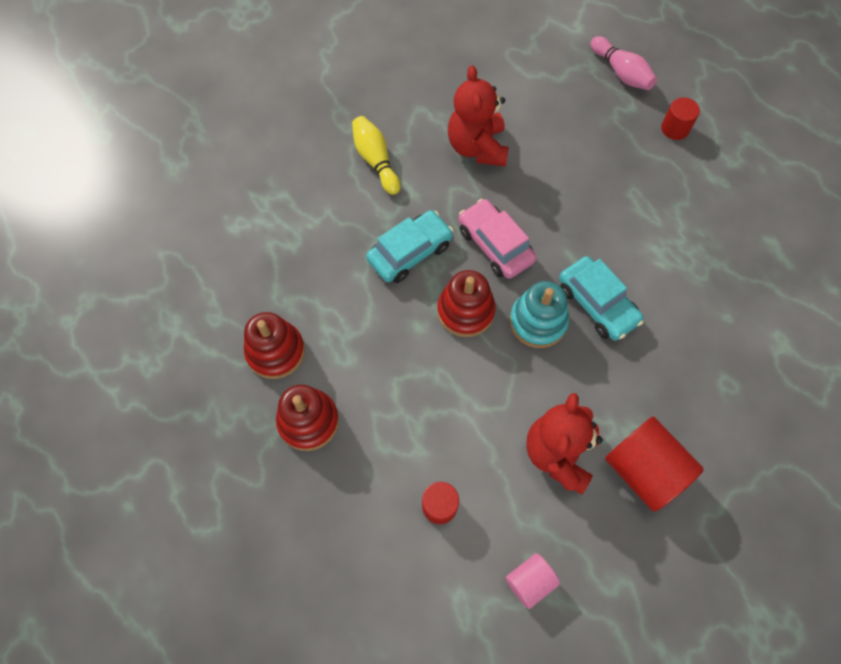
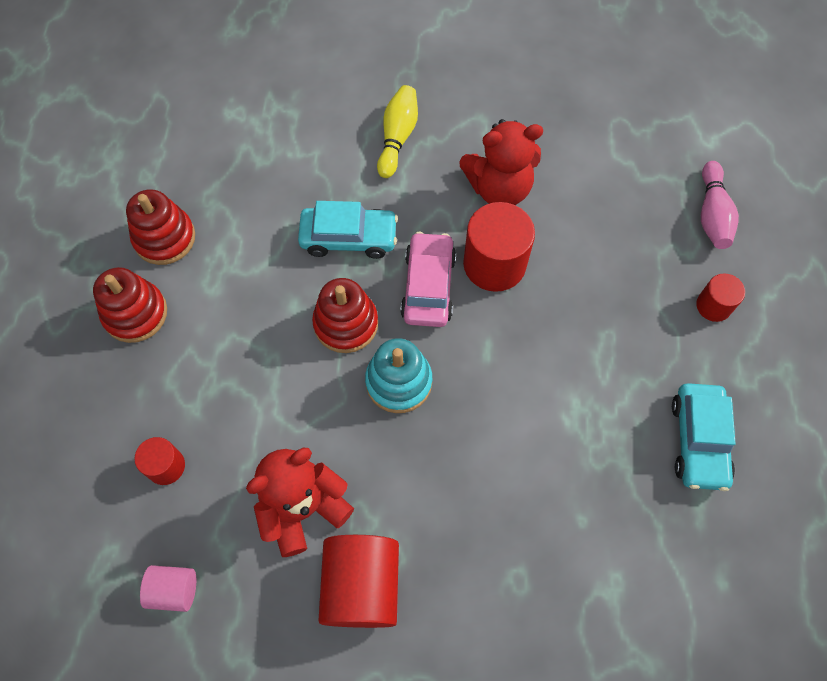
camera: 40 degrees right, 0 degrees up
(477, 147) = (499, 188): red teddy bear -> red teddy bear turned 135 degrees counterclockwise
(522, 199) = (494, 264): none -> red cylinder
(597, 304) = (468, 409): turquoise car -> turquoise car (698, 441)

